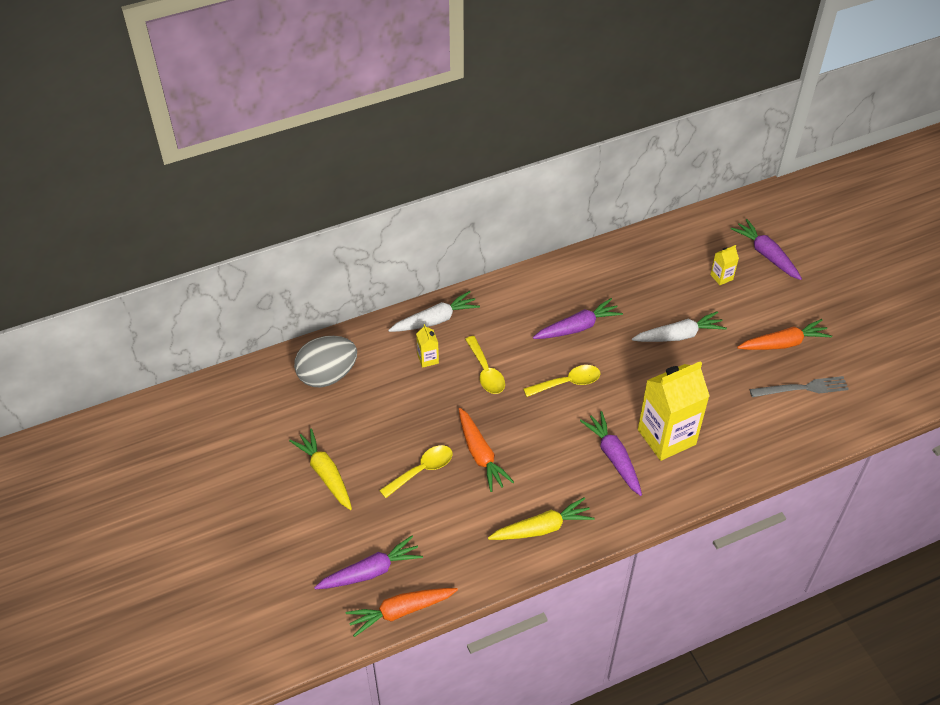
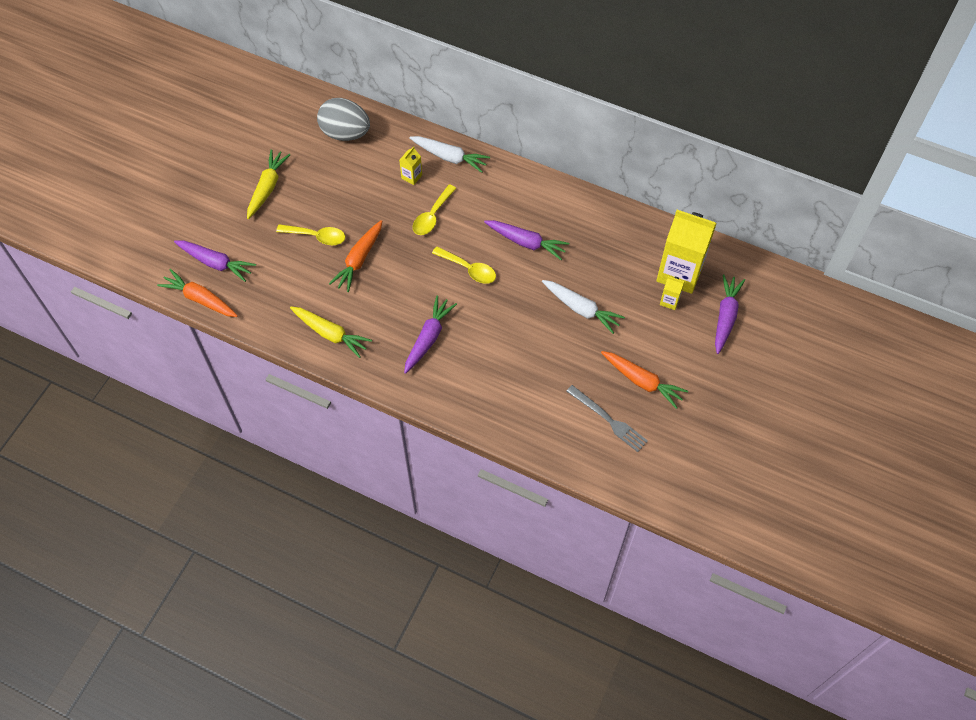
camera: 50 degrees right, 10 degrees up
(666, 437) = (477, 359): yellow carton -> yellow carton (679, 273)

